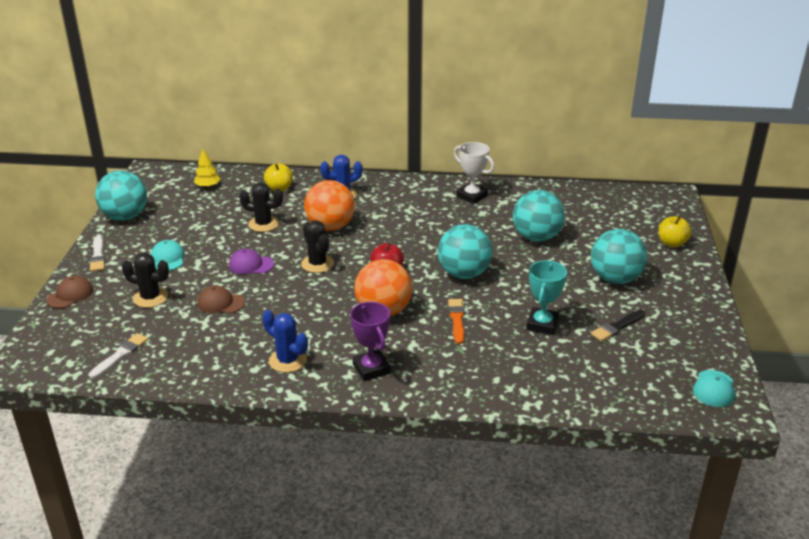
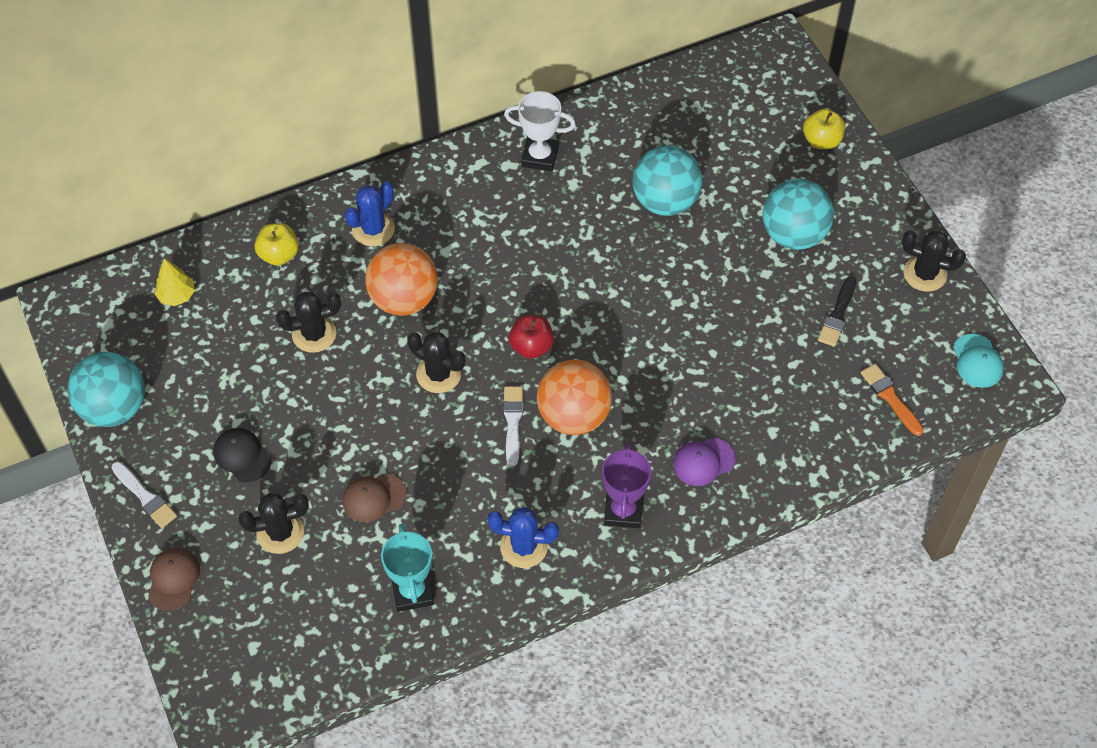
camera: 30 degrees left, 25 degrees up
(120, 355) = (325, 638): white brush -> white brush (513, 422)
(168, 258) = (242, 456): turquoise cap -> black cap
(251, 265) = (358, 415): purple cap -> purple cap (703, 461)
(371, 369) = (623, 511): purple trophy -> purple trophy turned 60 degrees clockwise
(457, 319) = (663, 388): orange brush -> orange brush (890, 398)
(464, 274) = (622, 308): turquoise ball -> none
(542, 324) = (758, 350): turquoise trophy -> turquoise trophy (412, 591)
(703, 329) = (925, 274): none -> black cactus

